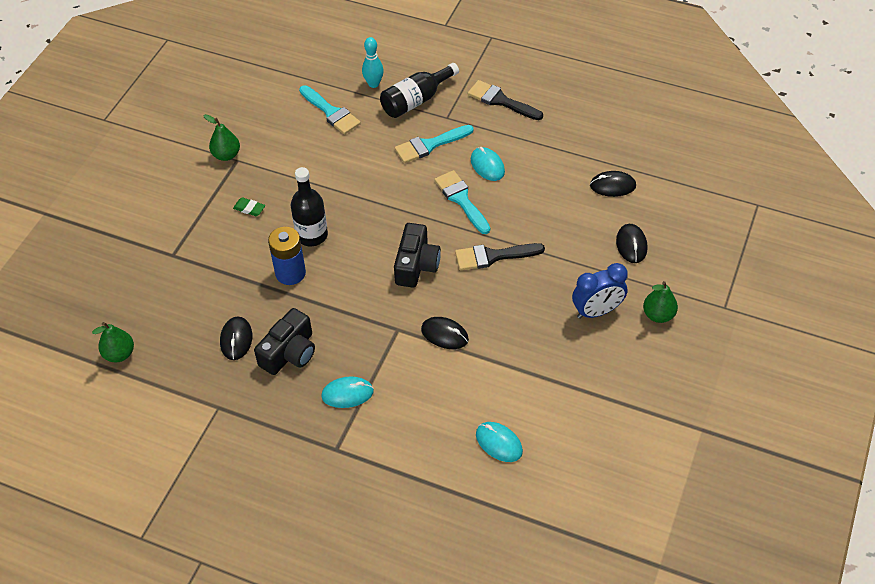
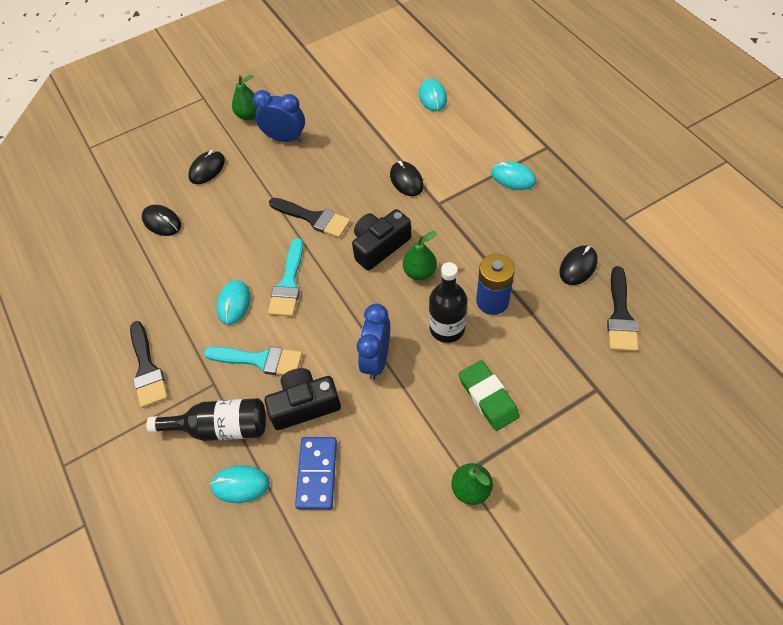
camera: 140 degrees left, 5 degrees up
(119, 354) = (694, 311): green pear -> green pear (420, 272)
(180, 317) = (620, 315): none -> black brush
(249, 208) = (488, 397): green eraser -> green eraser, size x1.81
(289, 353) = (538, 231): black camera -> black camera (304, 405)
(331, 112) = (317, 474): turquoise brush -> blue domino
(347, 188) = (376, 359): none -> blue clock
(373, 84) = (240, 485): turquoise bowling pin -> turquoise mouse

